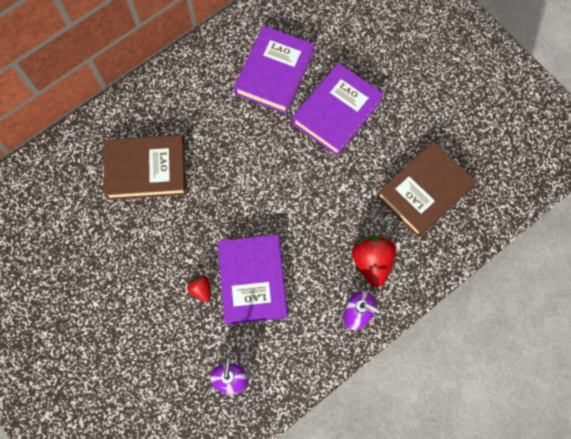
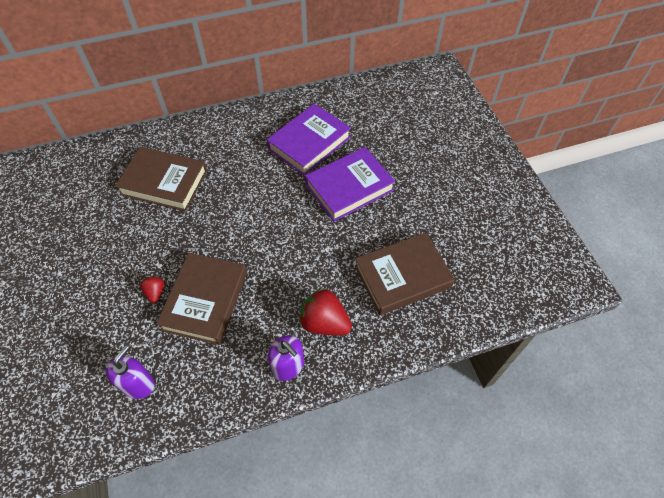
camera: 20 degrees right, 15 degrees down
(252, 281) = (205, 301): purple book -> brown book
(372, 262) = (324, 323): red strawberry -> red strawberry turned 75 degrees counterclockwise

